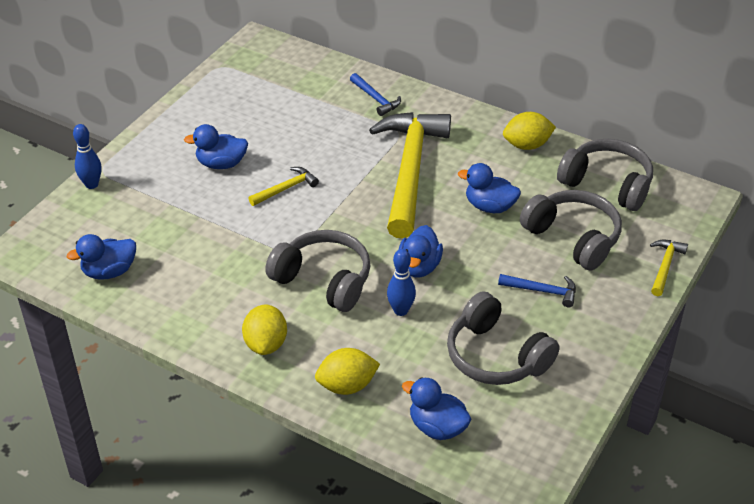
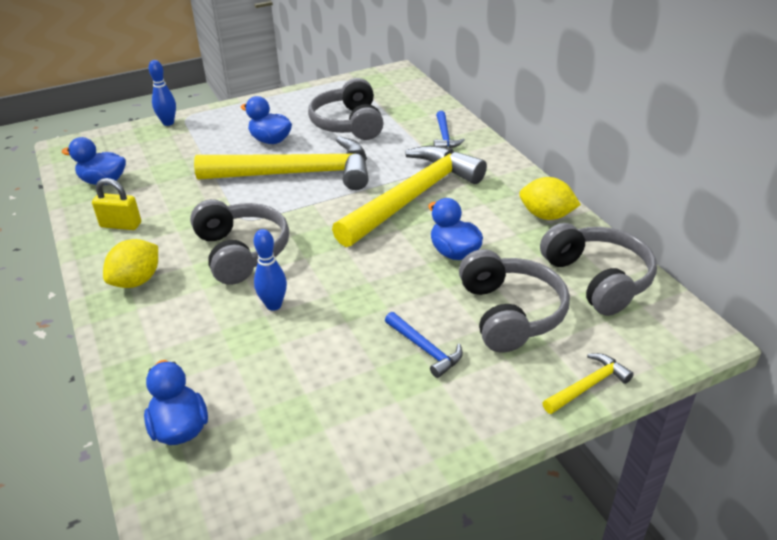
camera: 35 degrees right, 5 degrees down
(185, 304) = (121, 225): none -> yellow padlock
(286, 189) = (296, 174): yellow hammer -> yellow hammer, size x2.44
(347, 386) = (153, 347): yellow lemon -> none
(419, 267) = (332, 276): blue duck -> none
(496, 356) = (311, 389): grey headphones -> grey headphones (348, 124)

